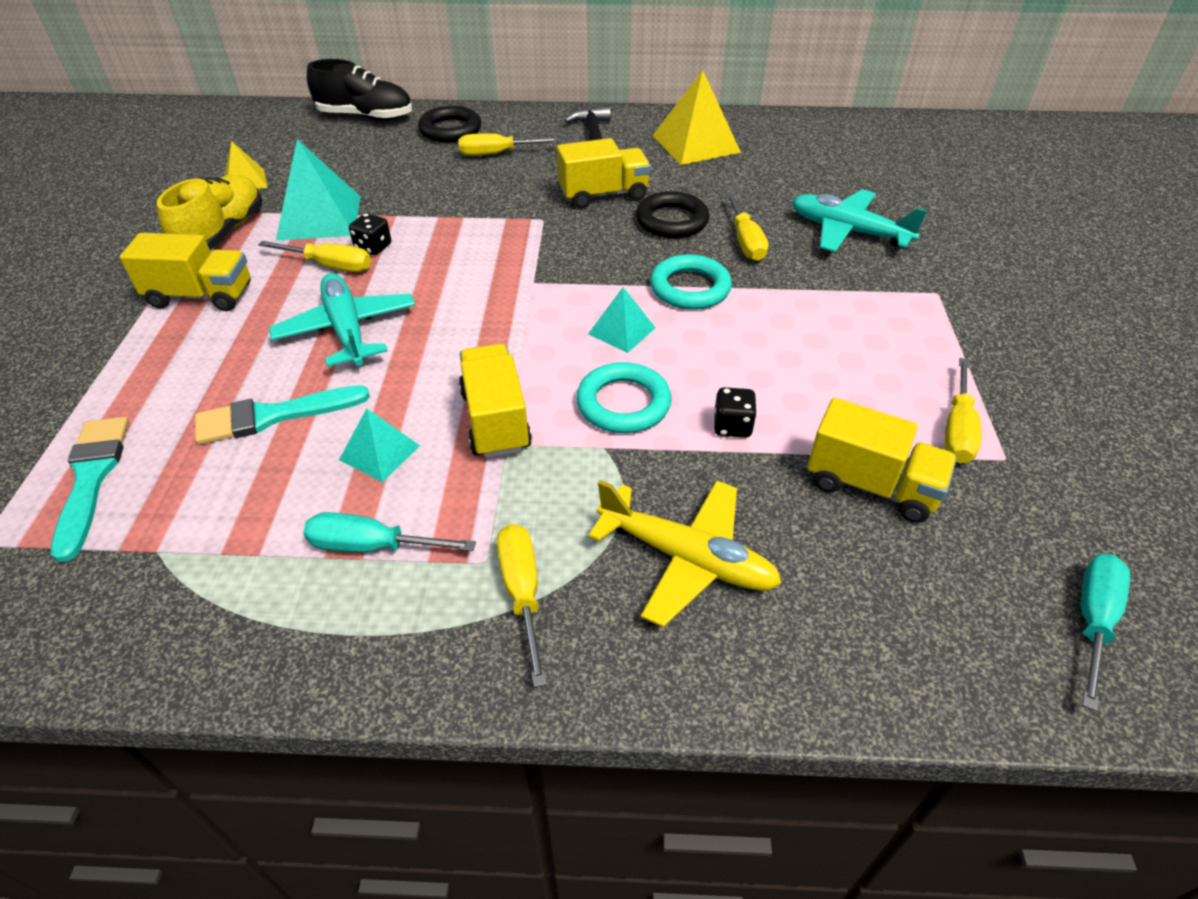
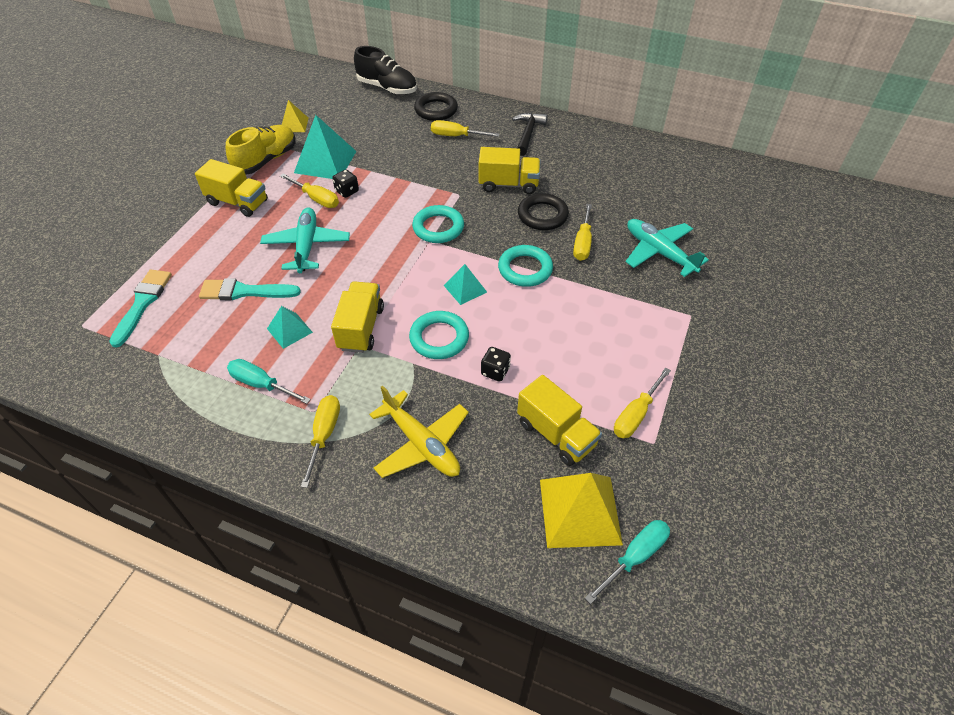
camera: 20 degrees right, 5 degrees up
(536, 264) = (438, 228): none -> turquoise ring
(695, 144) = (595, 156): yellow pyramid -> yellow pyramid (579, 511)

